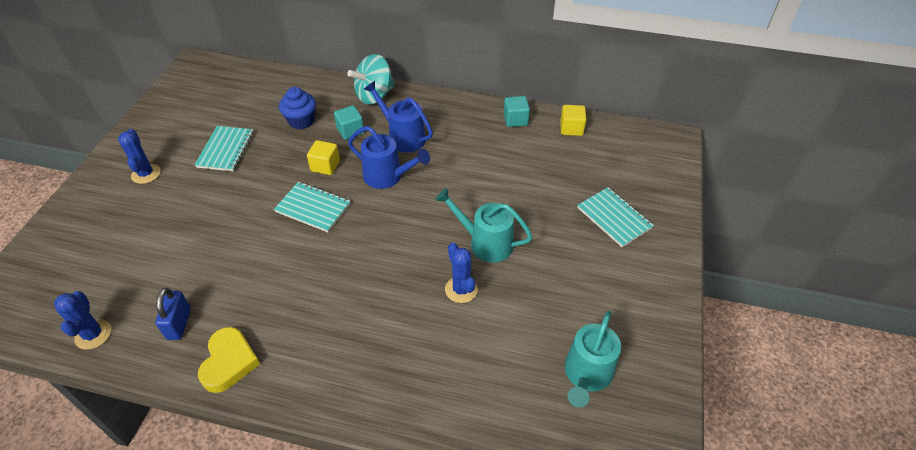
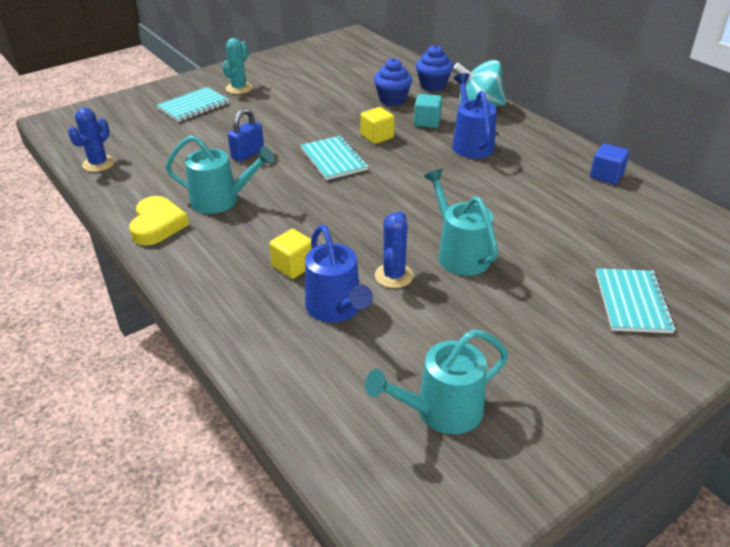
camera: 40 degrees right, 10 degrees down
(146, 174) = (239, 88): blue cactus -> turquoise cactus
(179, 324) = (154, 185): blue padlock -> blue padlock (248, 154)
(226, 150) = (311, 96): turquoise notebook -> turquoise notebook (193, 106)
(229, 362) = (157, 225): yellow heart -> yellow heart turned 45 degrees counterclockwise
(260, 303) = (221, 200): none -> turquoise watering can
(320, 90) = (433, 86): none -> blue cupcake
(387, 176) = (423, 165): blue watering can -> blue watering can (336, 309)
(515, 120) = (606, 175): turquoise cube -> blue cube
(571, 128) = (667, 207): yellow cube -> yellow cube (293, 266)

